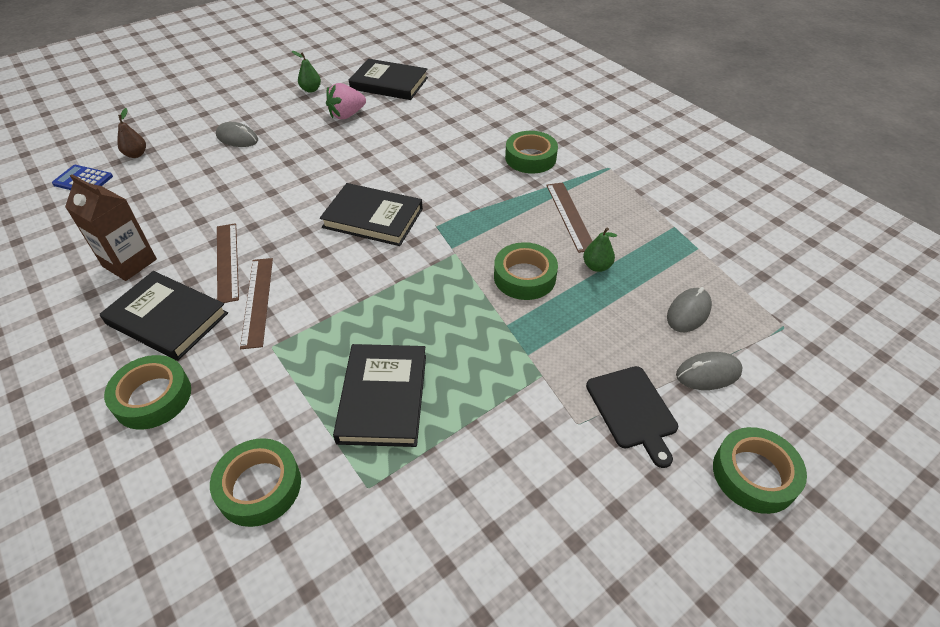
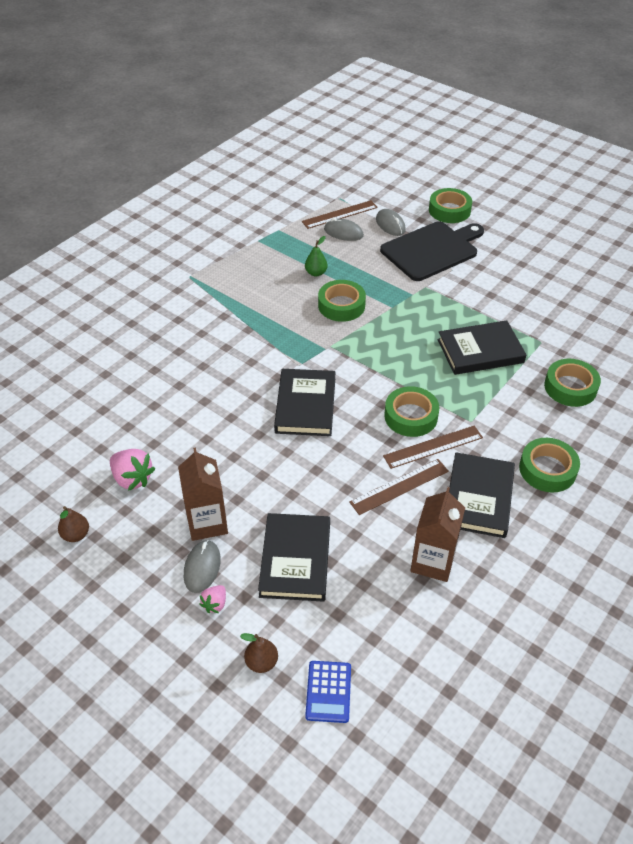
camera: 105 degrees left, 0 degrees up
(201, 140) = (215, 604): none -> pink strawberry
(276, 144) = (207, 523): none -> brown carton
(311, 90) = (76, 535): green pear -> brown pear
(389, 83) = (53, 460): black book -> black book (295, 559)
(530, 158) = (186, 323): green tape -> green tape (411, 416)
(570, 216) = (262, 291): brown ruler -> brown ruler (339, 214)
(632, 410) = (432, 250): black cutting board -> black cutting board, size x1.65

